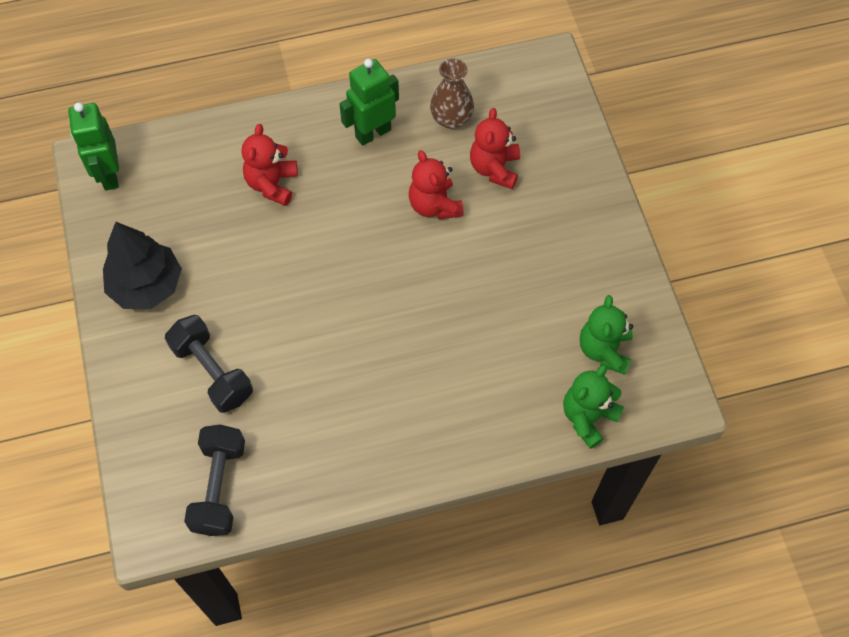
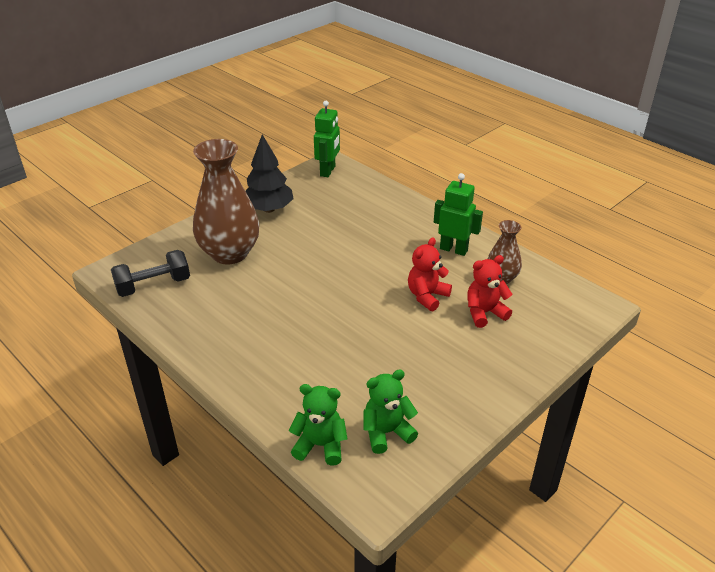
camera: 60 degrees right, 25 degrees down
(109, 175) = (328, 171): green robot -> green robot turned 150 degrees clockwise
(212, 372) = (230, 253): black dumbbell -> brown vase
(272, 184) = (376, 226): red teddy bear -> none

